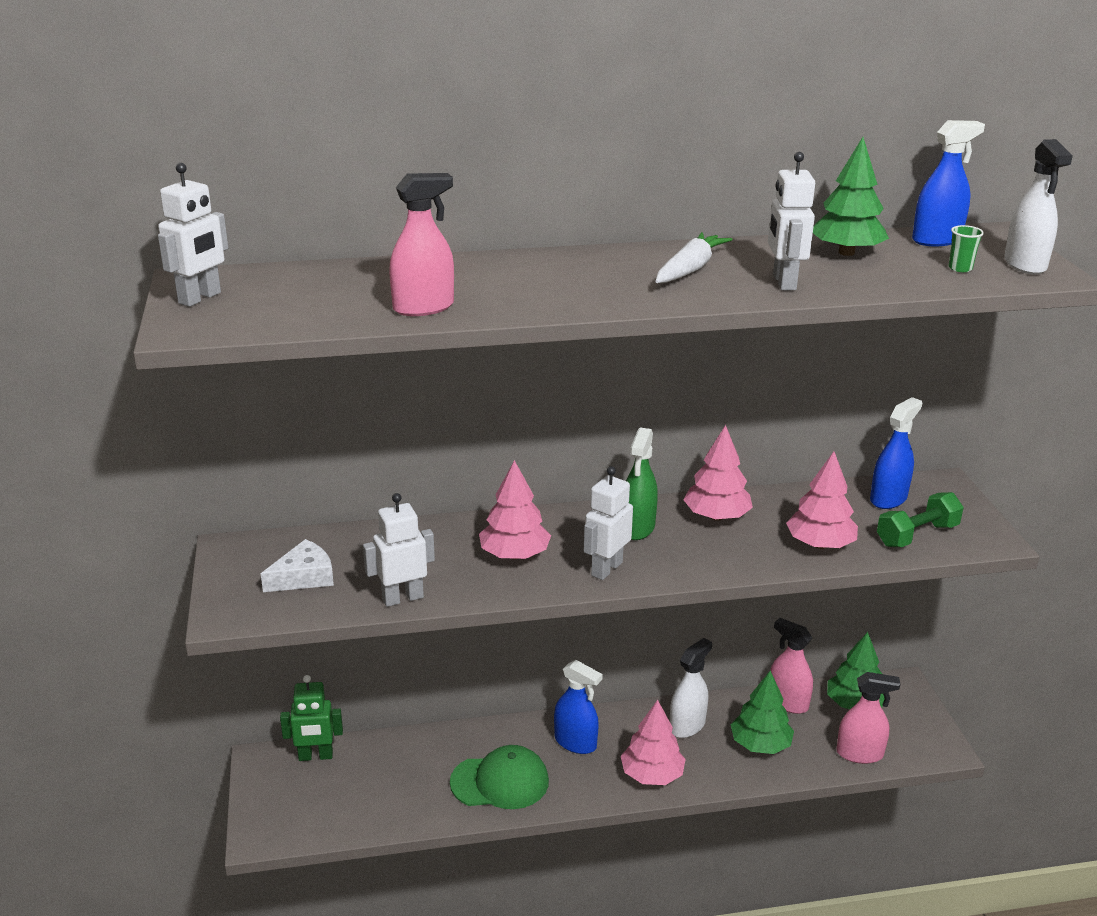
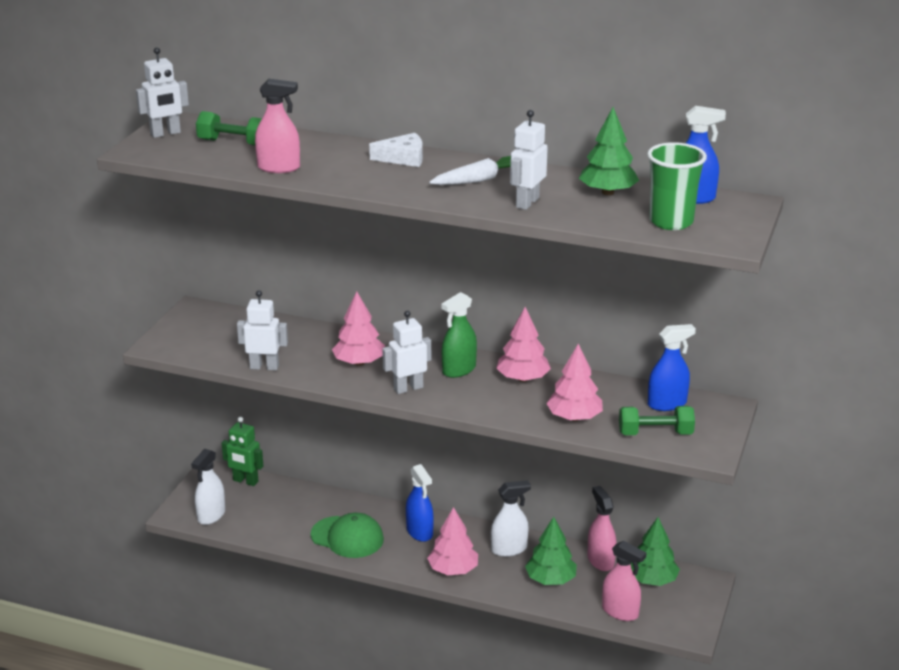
camera: 30 degrees right, 0 degrees up
(304, 577) = (220, 337): white cheese -> white cheese (403, 158)
(317, 290) = (234, 143): none -> green dumbbell
(960, 268) = (671, 222): green cup -> green cup, size x2.35
(1025, 265) = (726, 230): white spray bottle -> white spray bottle (211, 515)

